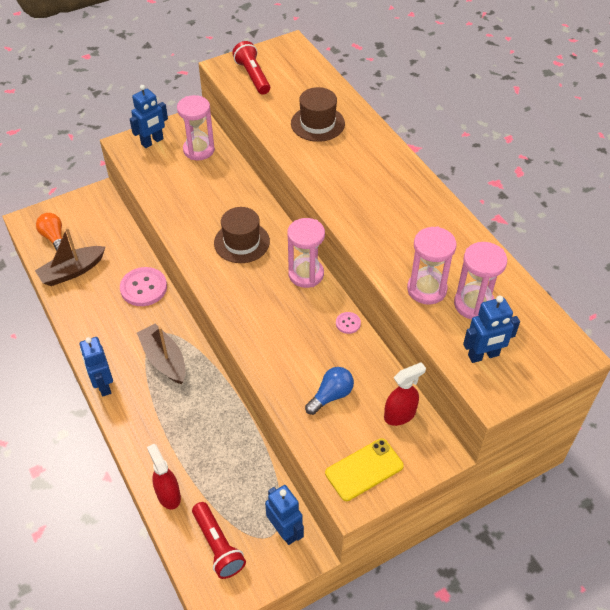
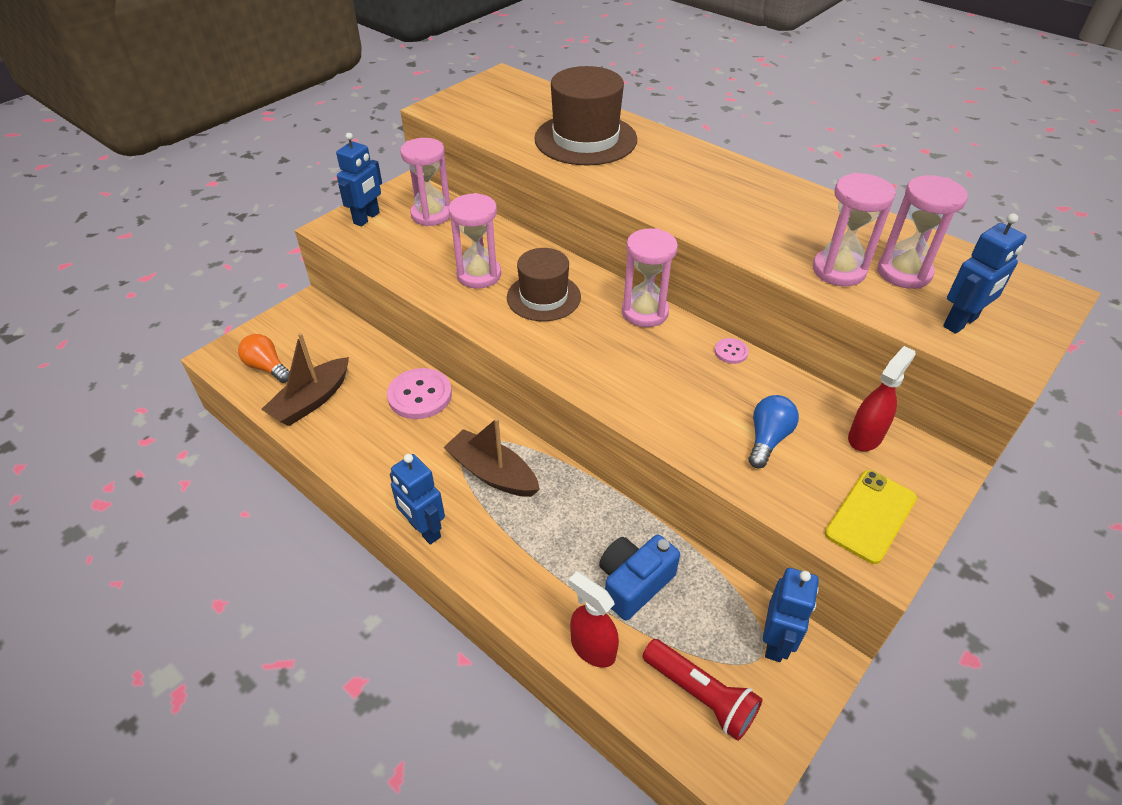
camera: 20 degrees left, 5 degrees down
(206, 211) = (479, 275): none -> pink hourglass
(216, 463) = (634, 583): none -> blue camera
(253, 76) = (477, 110): red flashlight -> none
(285, 531) = (776, 641): blue robot -> blue robot turned 75 degrees clockwise
(317, 123) = (585, 139): brown hat -> brown hat, size x1.50

